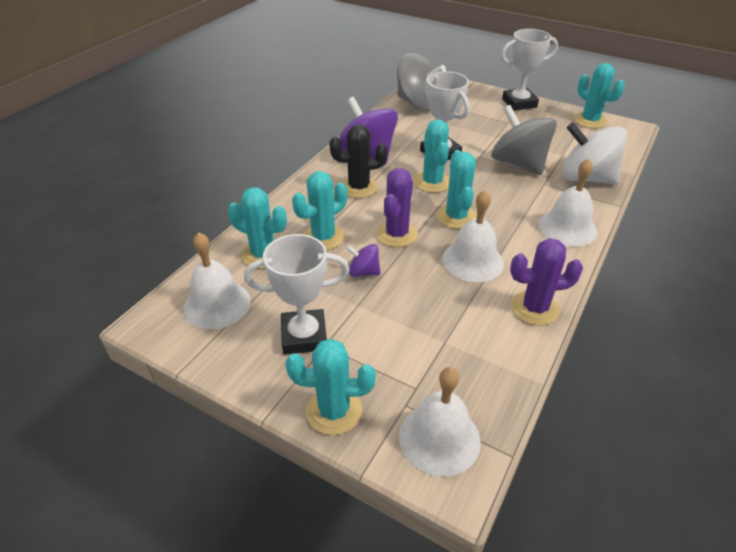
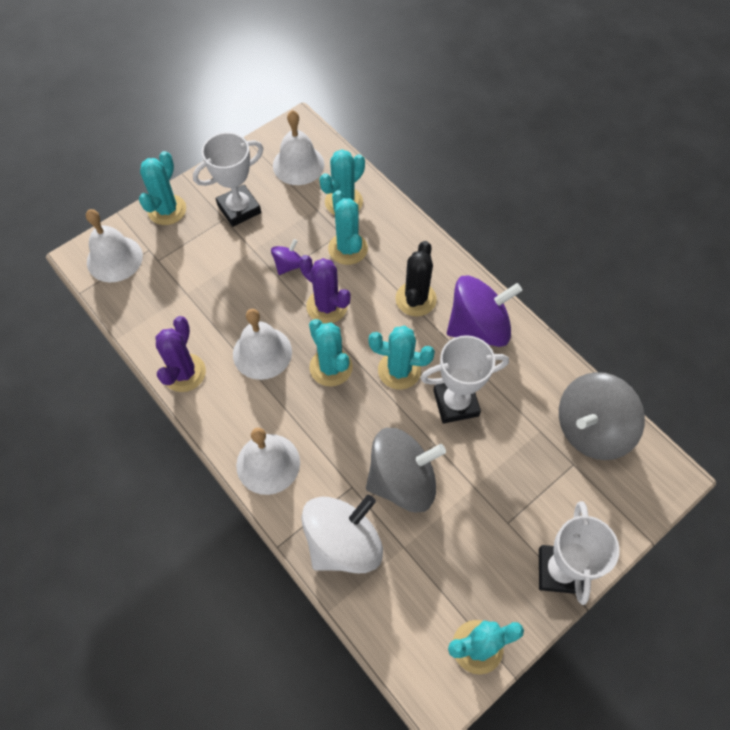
camera: 110 degrees right, 20 degrees up
(304, 336) = (239, 209): white trophy -> white trophy turned 45 degrees clockwise
(456, 217) = (331, 367): turquoise cactus -> turquoise cactus turned 45 degrees clockwise

